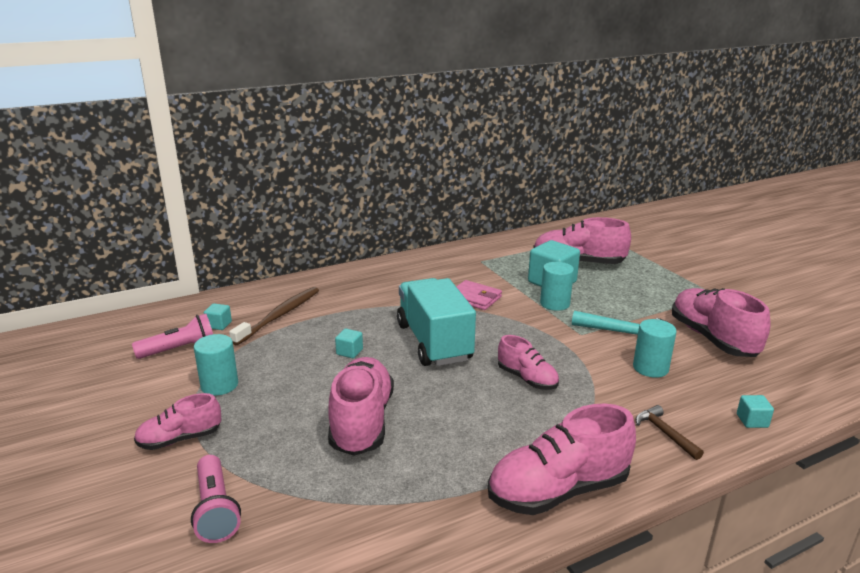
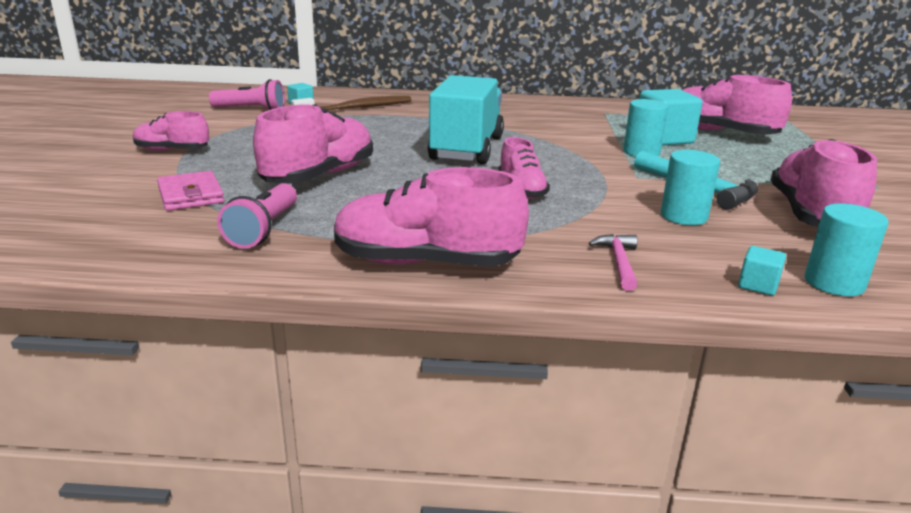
camera: 30 degrees right, 0 degrees up
(216, 510) = (132, 189): pink flashlight -> pink flashlight (264, 229)
(219, 385) = (247, 132): turquoise cylinder -> turquoise cylinder (834, 283)
(349, 352) = (379, 138): turquoise cube -> none
(474, 298) = (556, 132): pink wallet -> pink wallet (190, 195)
(664, 433) = (618, 262): brown hammer -> pink hammer

